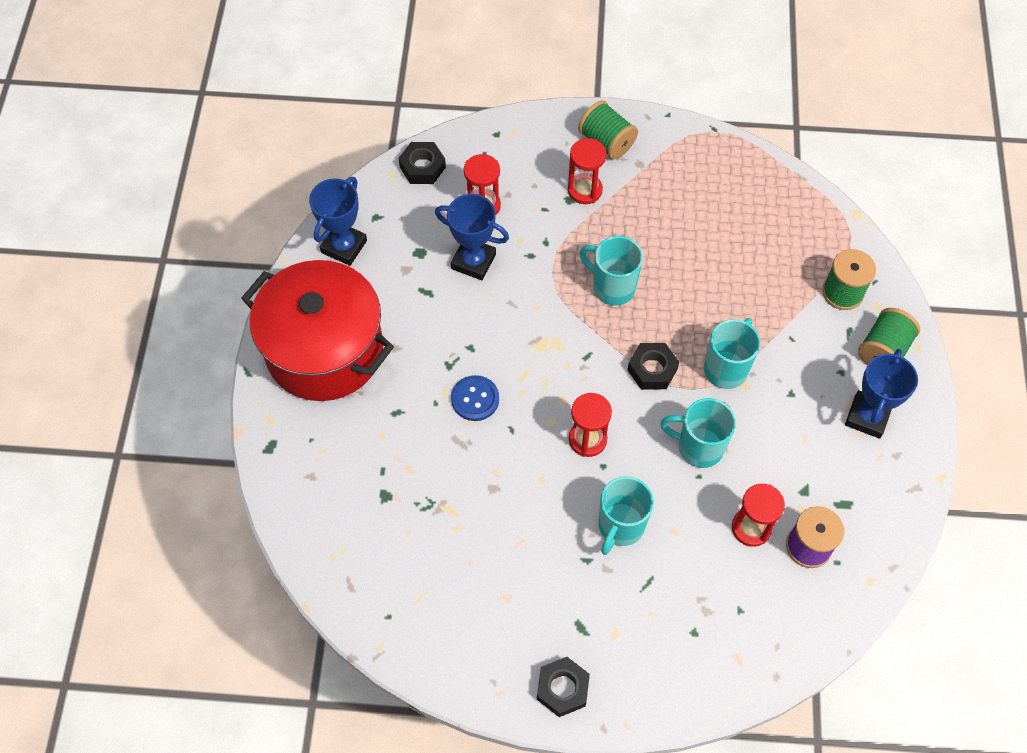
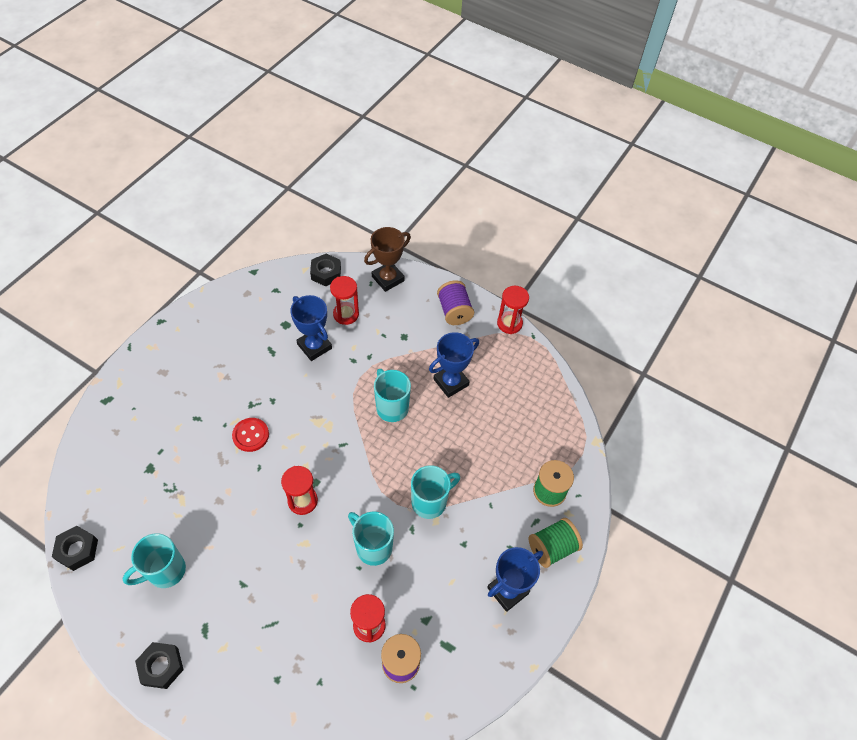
camera: 25 degrees right, 5 degrees down
(325, 350) = (183, 357): red pot -> none
(344, 246) = (243, 299): blue trophy -> blue trophy (451, 382)
(475, 399) = (251, 435): blue button -> red button
(502, 139) = (388, 278): none -> brown trophy
(585, 190) = (418, 335): red hourglass -> red hourglass (509, 323)
(606, 142) = (454, 311): green spool -> purple spool
(620, 526) = (281, 573): turquoise mug -> turquoise mug (165, 571)
(652, 369) = (379, 476): black nut -> black nut (77, 550)

